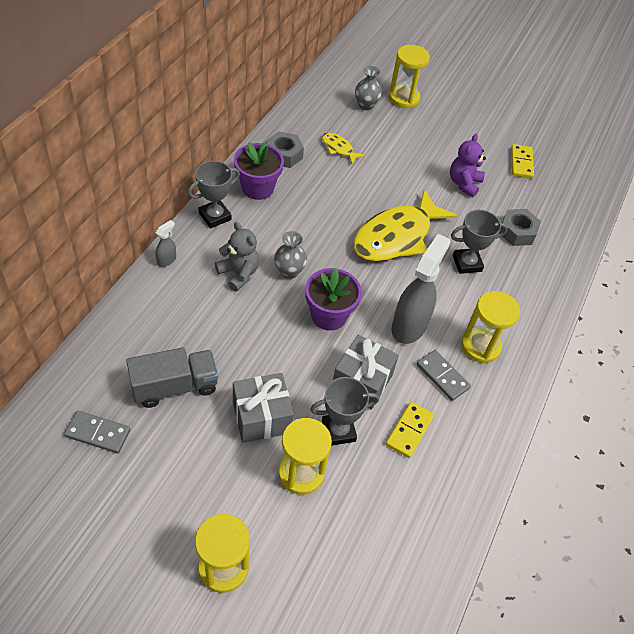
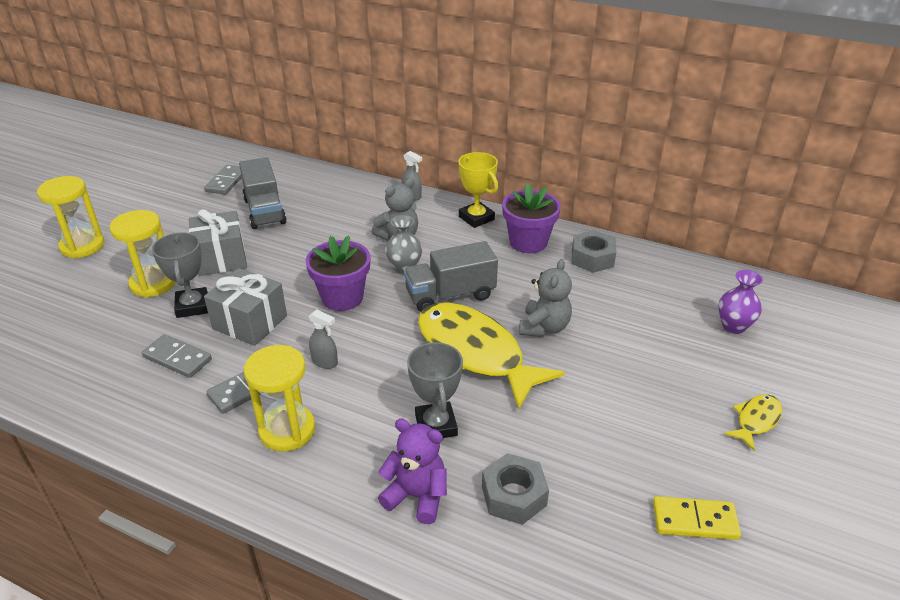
camera: 95 degrees right, 15 degrees down
(215, 216) = (476, 218): grey trophy -> yellow trophy
(328, 244) = (450, 295): none -> grey truck
(338, 148) = (625, 301): yellow fish -> yellow fish (755, 420)
(366, 105) = (733, 326): grey vase -> purple vase
(367, 195) = (544, 327): none -> grey teddy bear
(404, 98) = (779, 367): yellow hourglass -> none
(409, 326) = (325, 362): grey spray bottle -> grey spray bottle, size x0.45
(409, 431) = (177, 358): yellow domino -> grey domino
(464, 183) = (606, 432): purple teddy bear -> purple teddy bear (417, 496)

